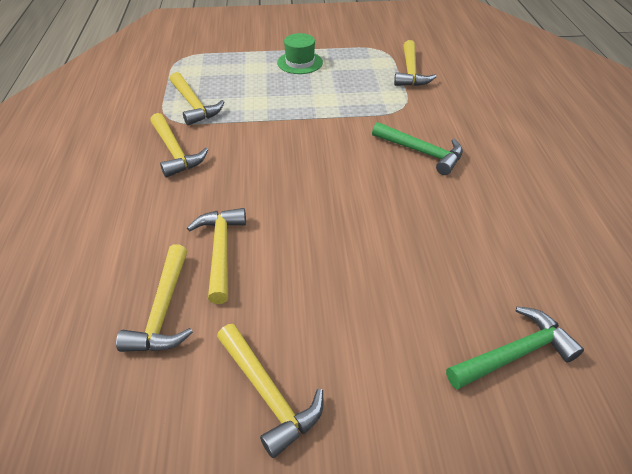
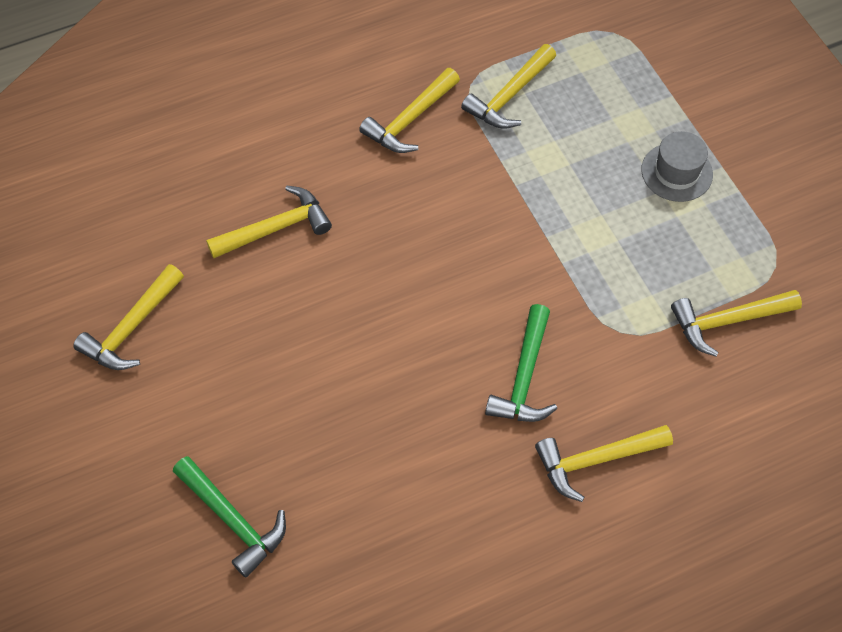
camera: 70 degrees right, 15 degrees up
(163, 310) = (190, 214): yellow hammer -> yellow hammer (596, 460)
(300, 62) = (676, 172): green hat -> grey hat

